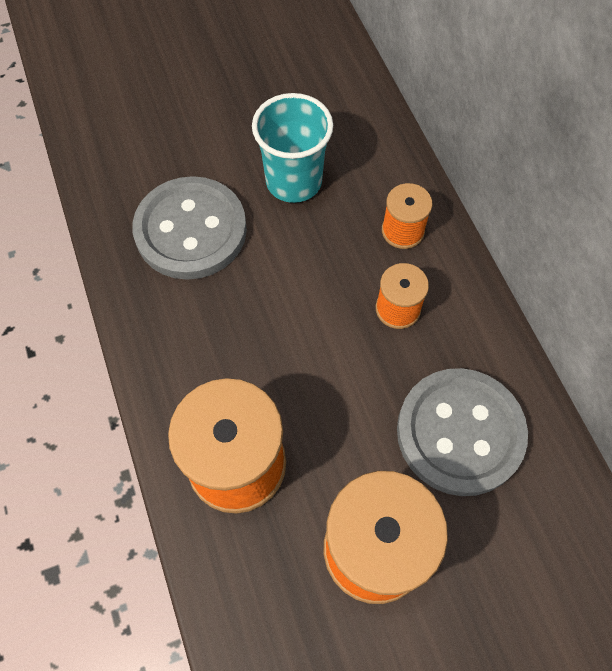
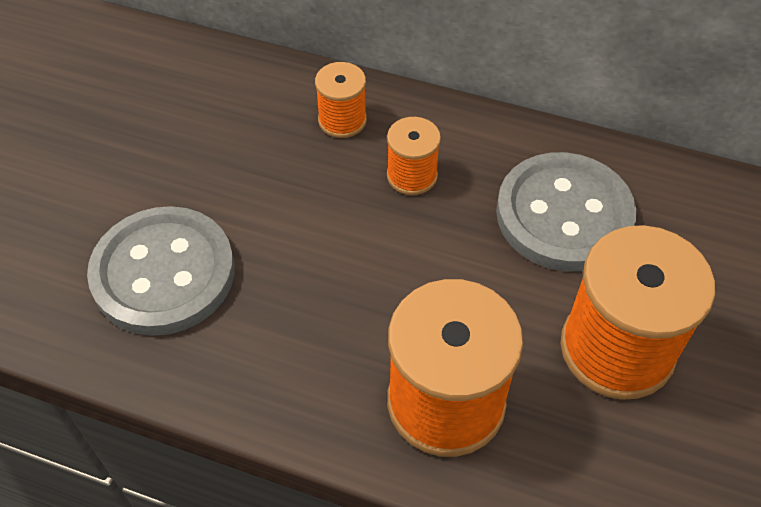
camera: 50 degrees left, 10 degrees down
(294, 181) = (205, 159): turquoise cup -> none

